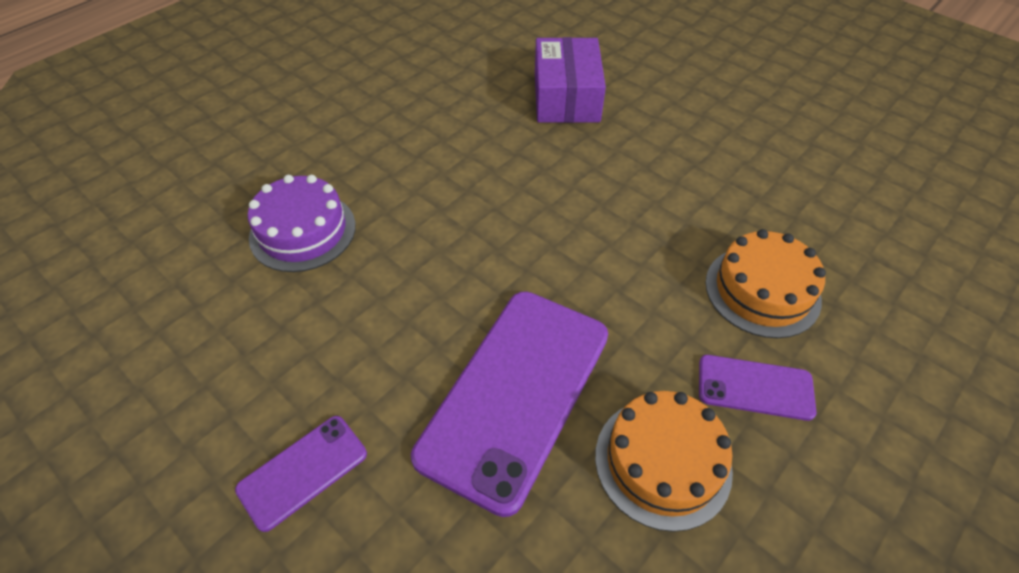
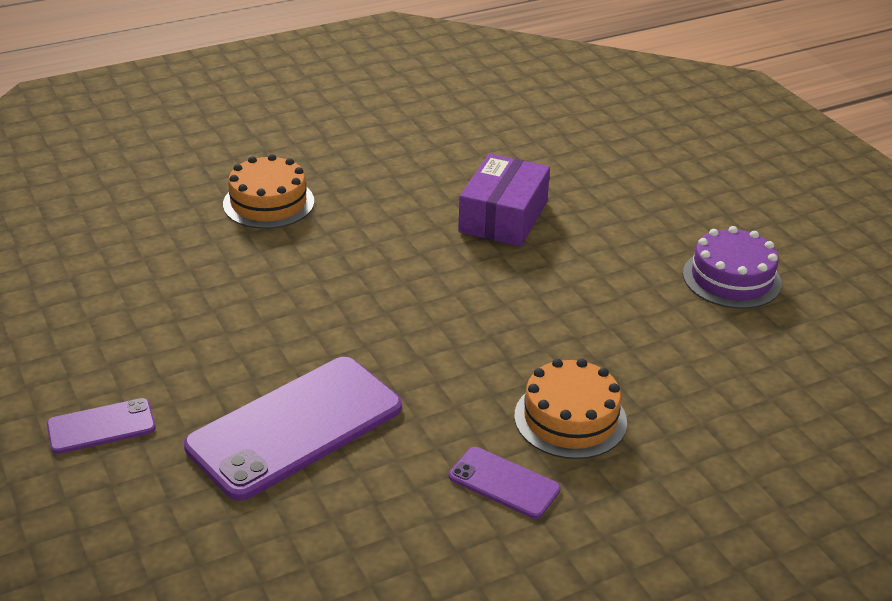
camera: 20 degrees right, 15 degrees down
(303, 231) = (192, 266): purple cake -> purple cake (731, 278)
(663, 462) = (384, 506): orange cake -> orange cake (268, 203)

